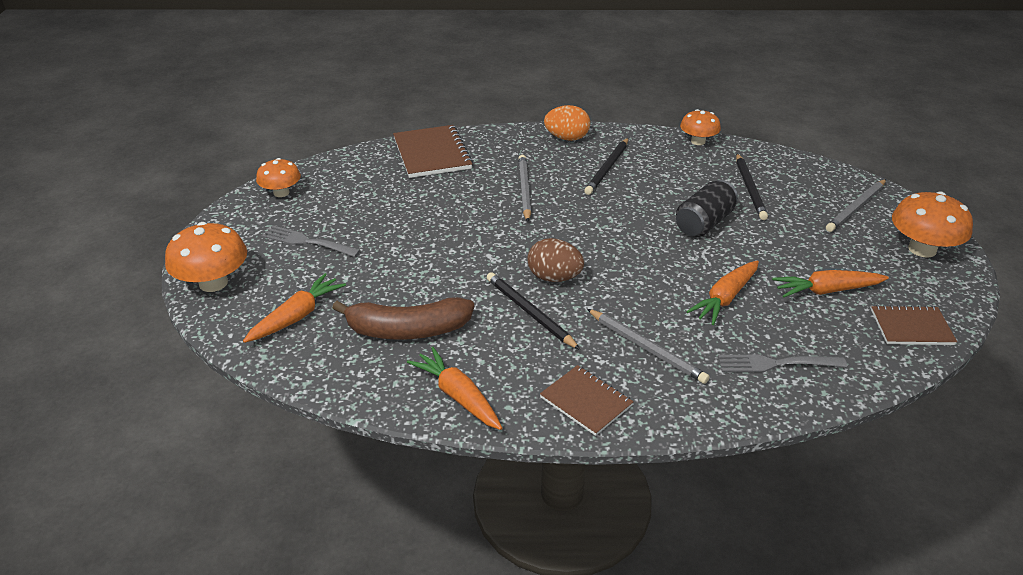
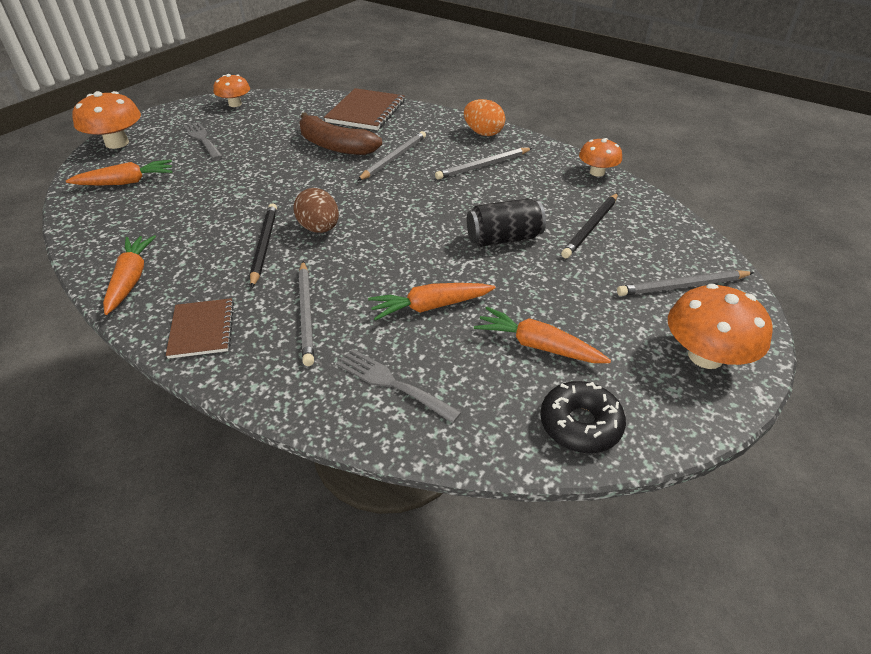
camera: 35 degrees right, 5 degrees up
(407, 330) = (171, 220): brown banana -> brown banana (335, 146)
(607, 168) = (483, 166): black pencil -> grey pencil
(911, 327) = (580, 424): brown notebook -> black donut

